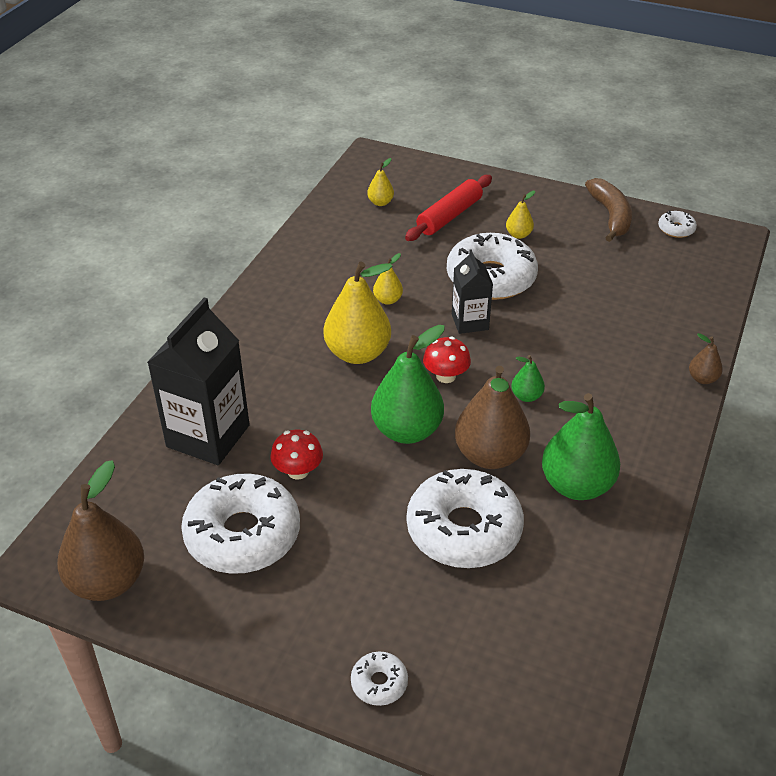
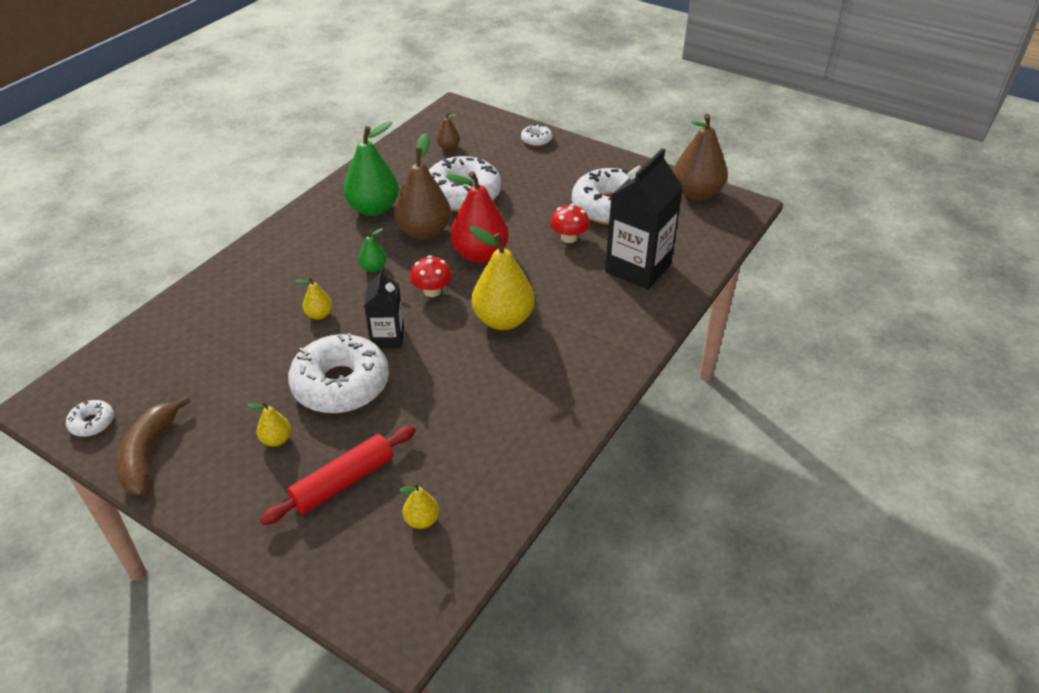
camera: 170 degrees left, 0 degrees up
(388, 300) = (458, 371): yellow pear -> yellow pear (319, 315)
(407, 430) = (480, 254): green pear -> red pear
(702, 379) = (221, 264): brown pear -> brown pear (448, 147)

